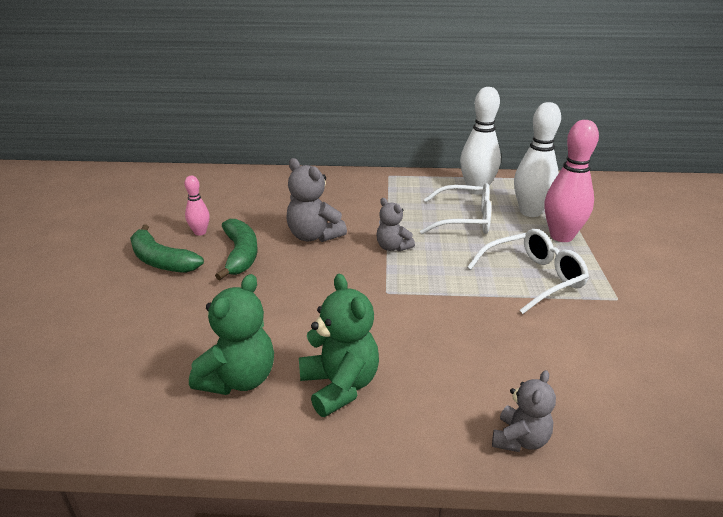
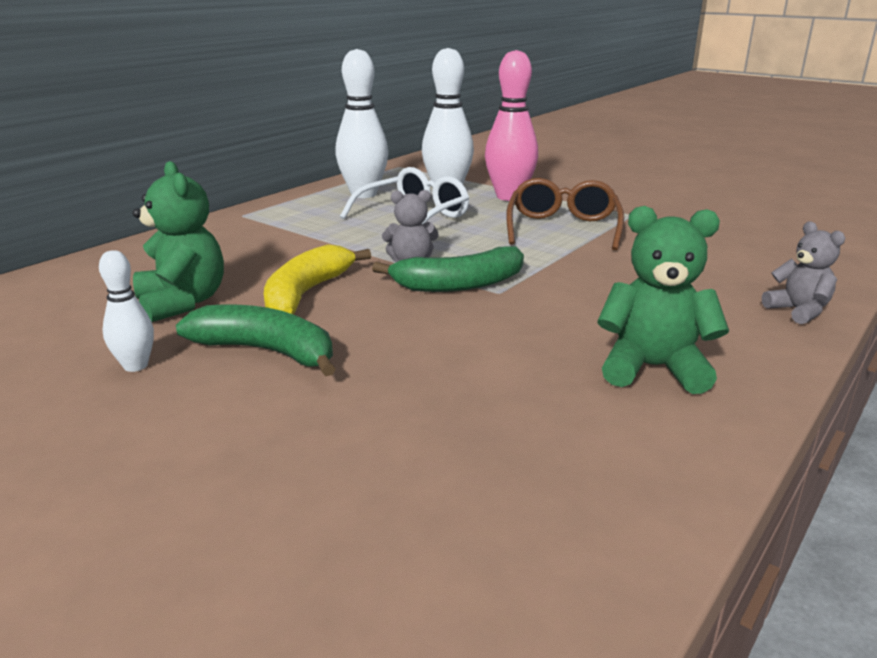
camera: 55 degrees left, 5 degrees down
(161, 260) = (161, 421): green banana -> green banana (458, 284)
(200, 232) = (136, 366): pink bowling pin -> white bowling pin
(239, 379) = (580, 430): green teddy bear -> green teddy bear (182, 303)
(314, 236) = (307, 293): grey teddy bear -> yellow banana
(533, 278) = (563, 228): white glasses -> brown glasses

